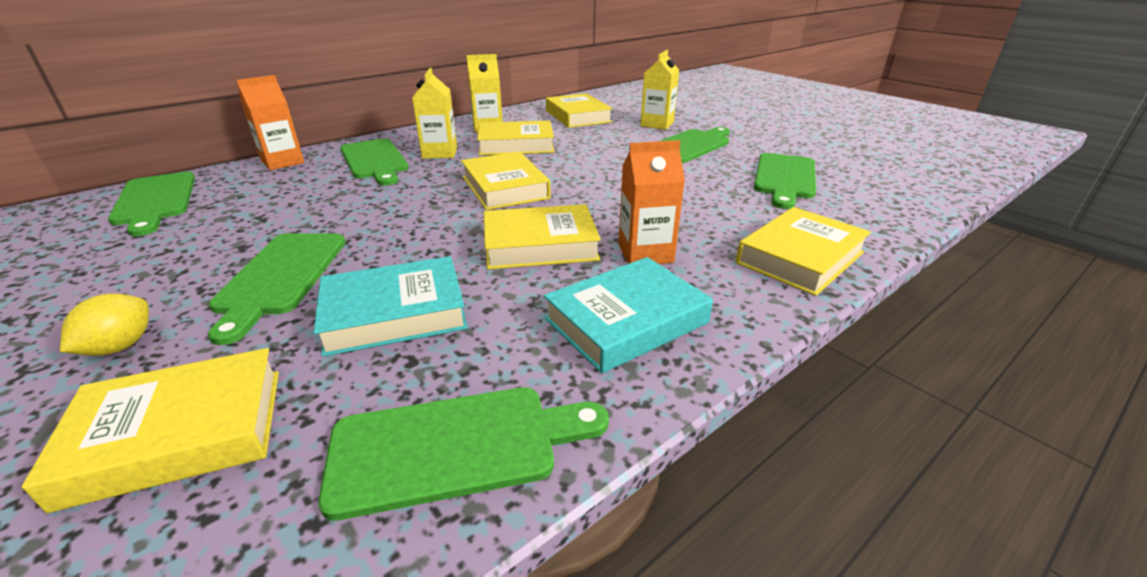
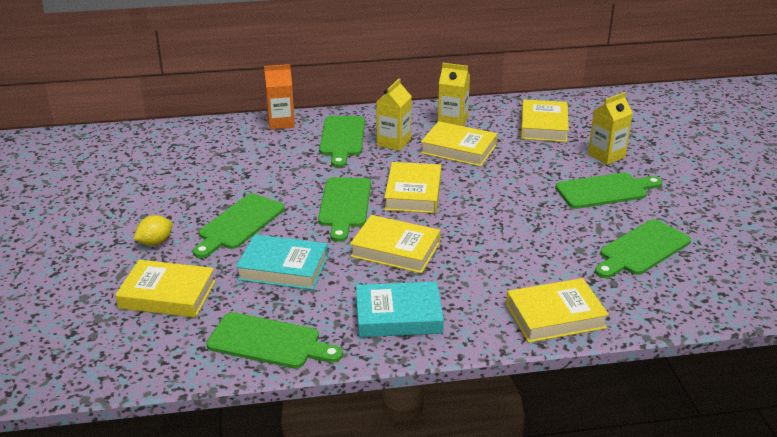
camera: 30 degrees right, 0 degrees up
(155, 200) = (194, 140): green cutting board -> green cutting board (345, 205)
(645, 253) = (455, 278): orange carton -> none

